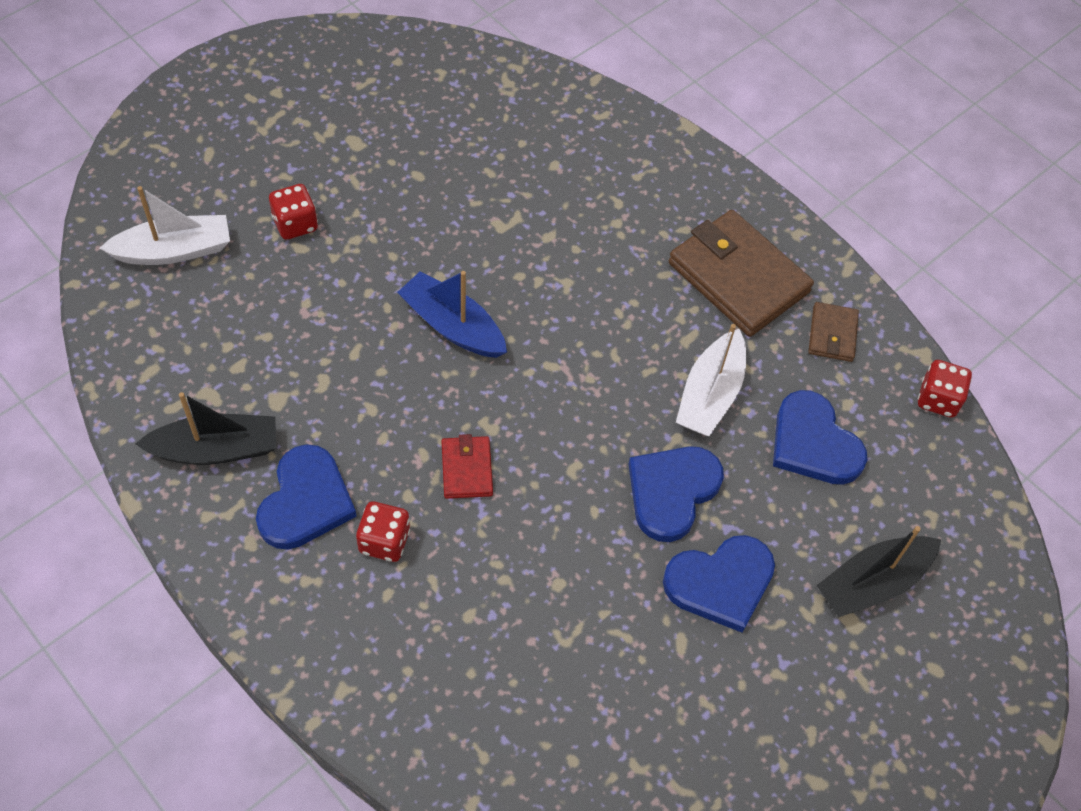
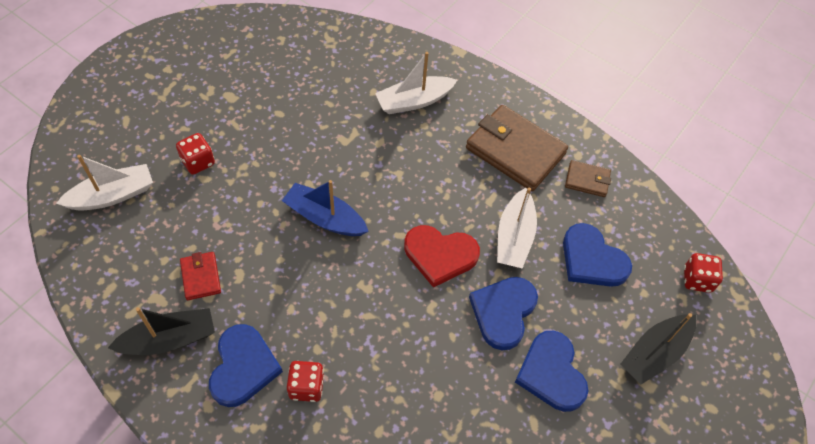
camera: 10 degrees left, 0 degrees up
(467, 469) = (355, 322): red wallet -> red wallet (201, 277)
(600, 402) = (440, 255): none -> red heart
(609, 187) = (414, 101): none -> white boat
(720, 583) = (551, 373): blue heart -> blue heart turned 105 degrees clockwise
(832, 334) = (587, 180): brown wallet -> brown wallet turned 75 degrees counterclockwise
(938, 399) = (667, 214): red dice -> red dice (697, 279)

